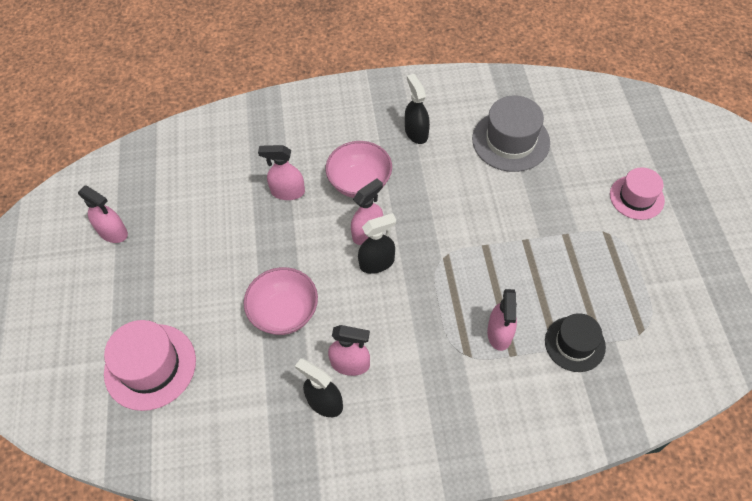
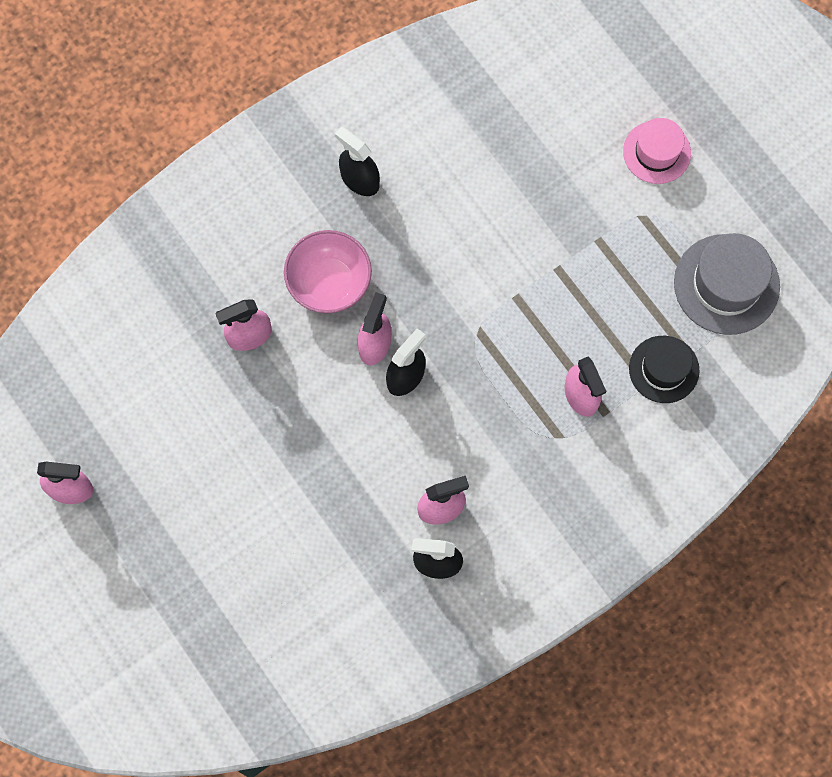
camera: 30 degrees left, 15 degrees up
(150, 366) = (225, 620): pink hat -> none
(284, 312) = (336, 487): pink bowl -> none
(510, 141) = (479, 139): grey hat -> grey hat (726, 284)

